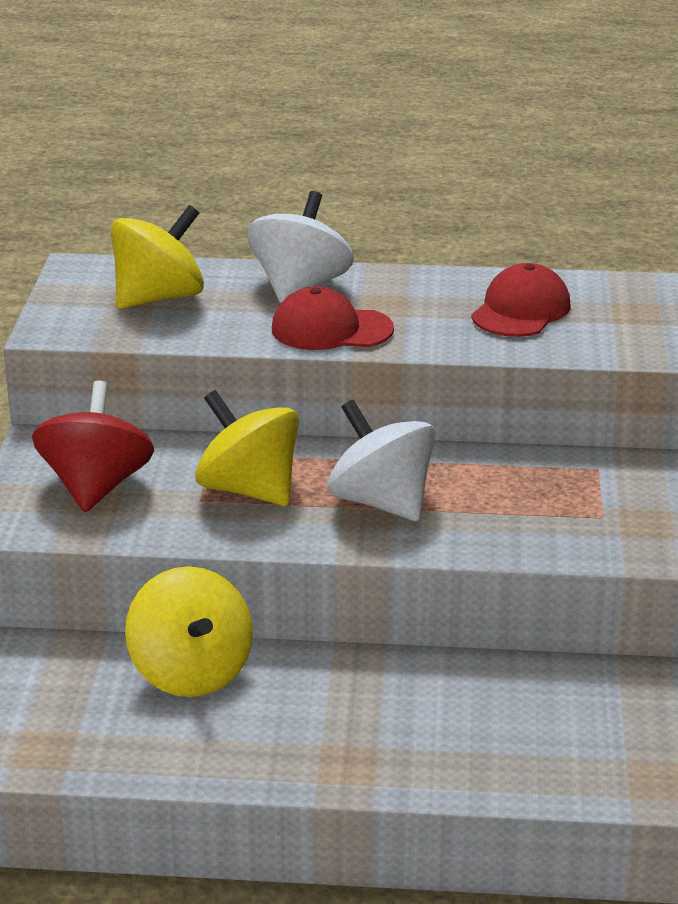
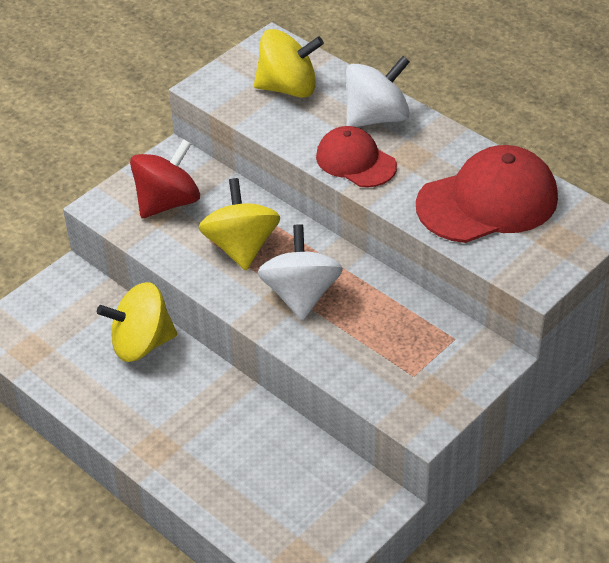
camera: 40 degrees right, 15 degrees up
(191, 672) = (141, 344): yellow spinning top -> yellow spinning top turned 60 degrees clockwise
(521, 310) = (487, 201): red cap -> red cap, size x1.62

